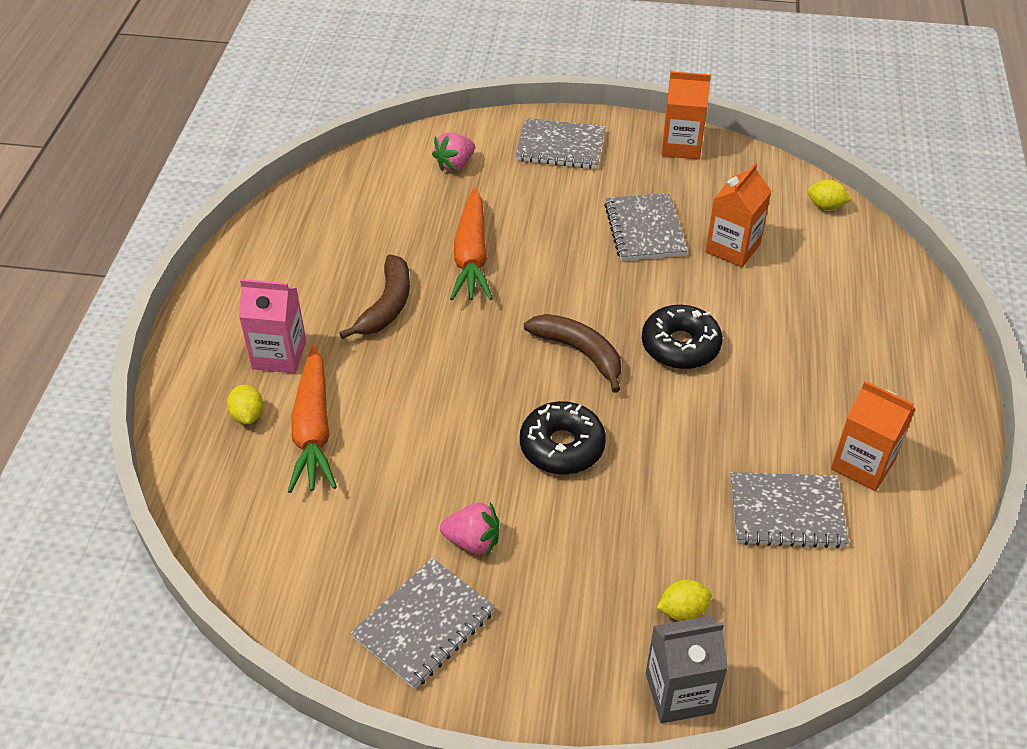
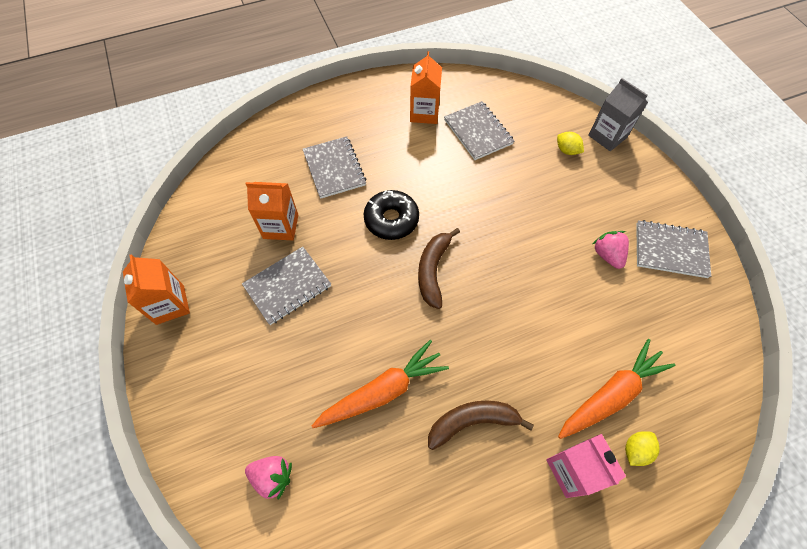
camera: 120 degrees left, 15 degrees up
(560, 146) = (207, 397): grey notebook -> grey notebook (334, 168)
(562, 446) = (512, 244): black donut -> none
(825, 206) = (208, 191): yellow lemon -> none

